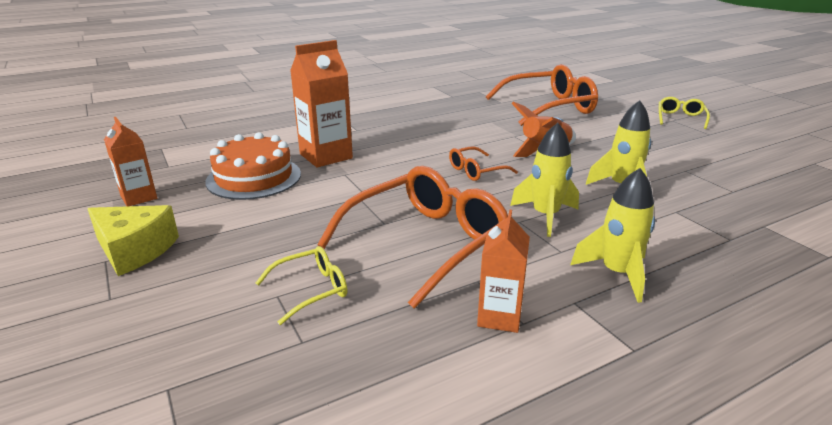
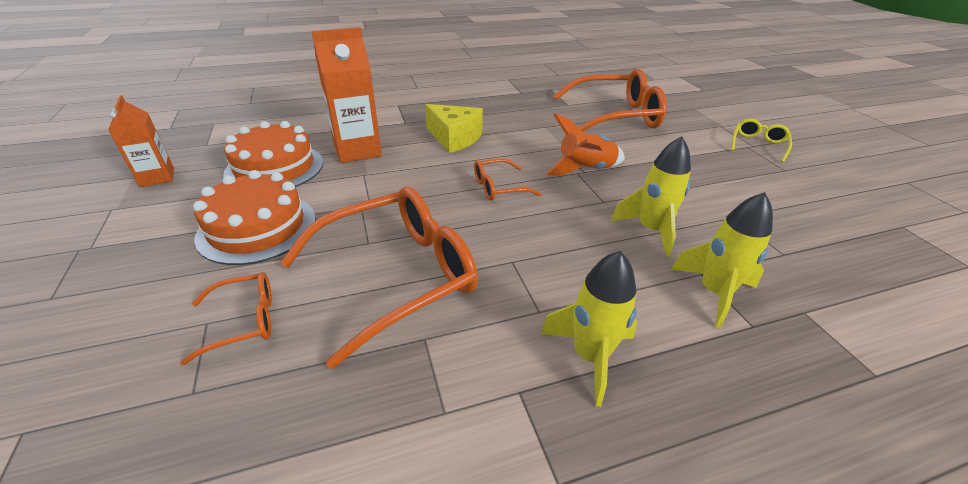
camera: 10 degrees right, 10 degrees up
(134, 250) = (112, 241): yellow cheese -> yellow cheese (454, 138)
(272, 224) = (257, 227): none -> orange cake
(312, 289) = (245, 321): yellow glasses -> orange glasses
(499, 317) = (421, 397): orange carton -> none
(545, 216) = (544, 258): yellow rocket -> yellow rocket (714, 293)

